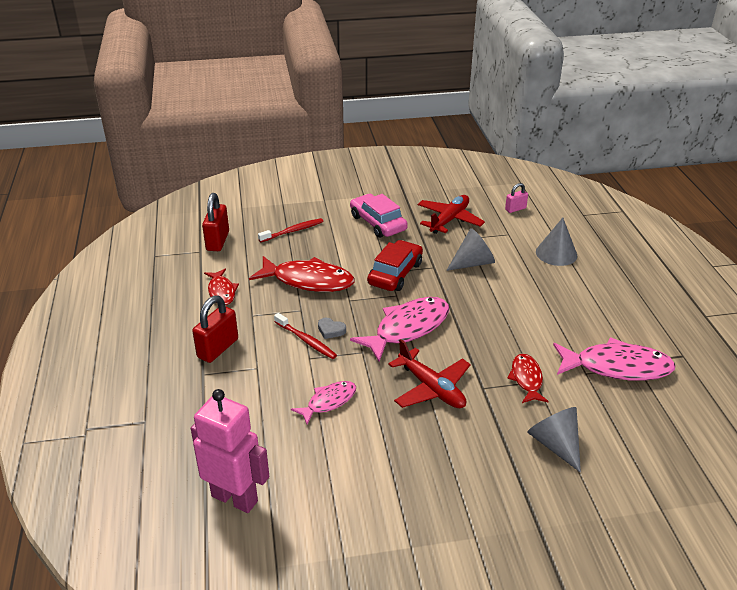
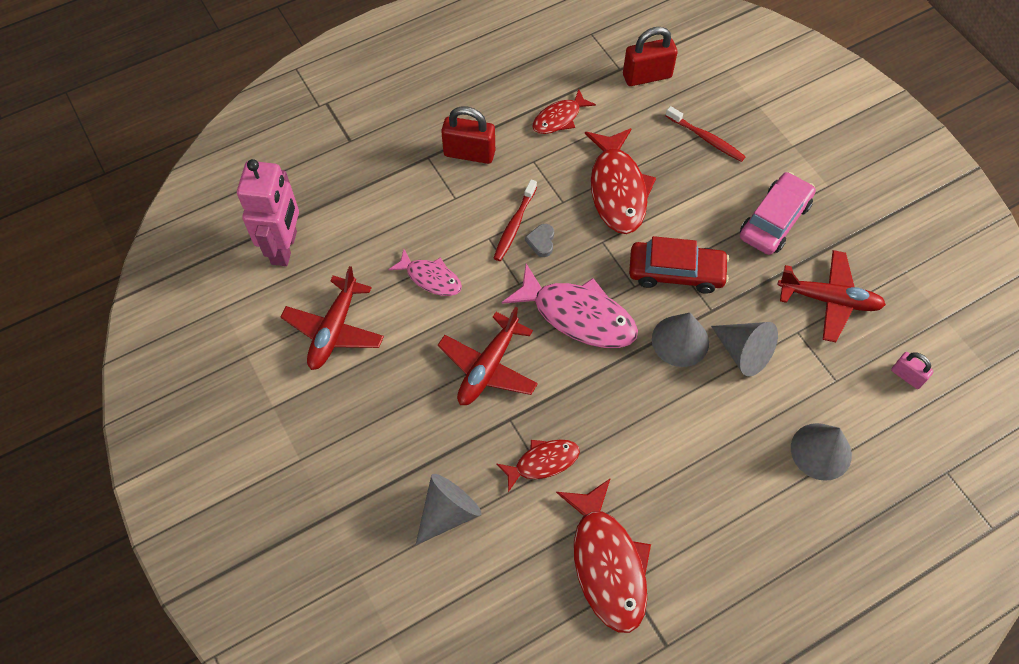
camera: 70 degrees right, 25 degrees up
(348, 480) = (334, 330): none -> red plane
(451, 286) = (680, 340): none -> grey cone
(617, 367) = (607, 563): pink fish -> red fish

